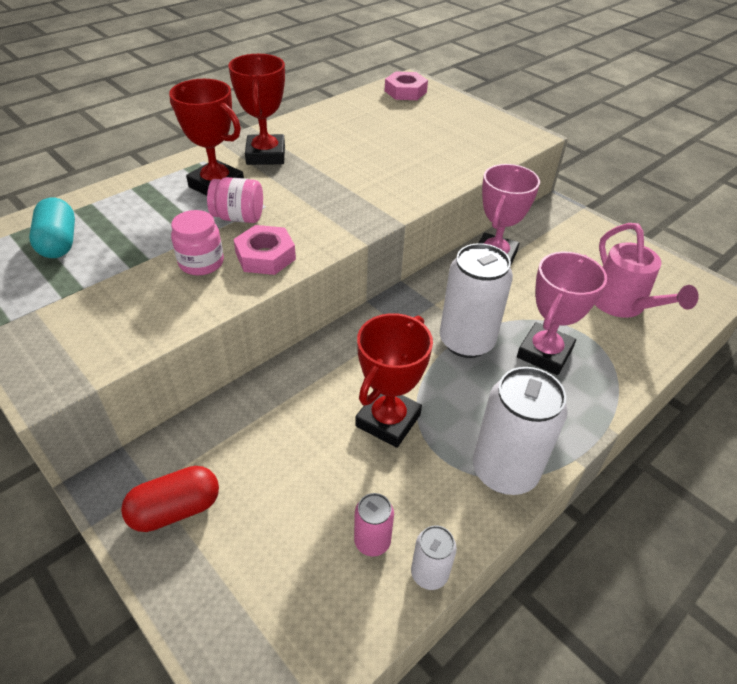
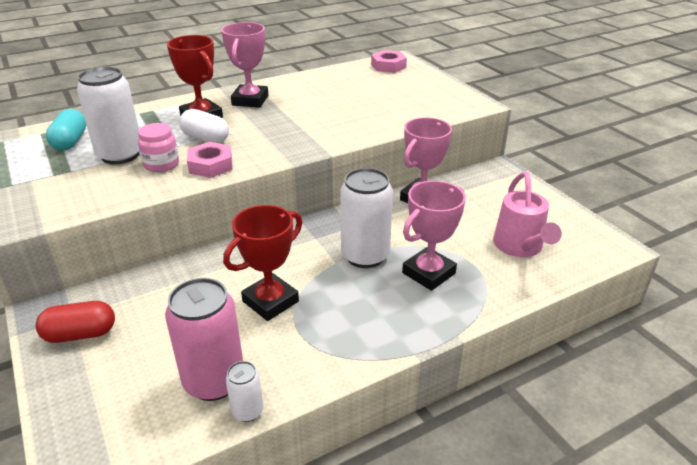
camera: 15 degrees right, 10 degrees down
(238, 217) = (205, 139): pink jar -> white capsule
(266, 155) = (250, 100): red trophy -> pink trophy
(372, 541) = (214, 381): pink can -> pink can, size x2.03
(504, 470) = (348, 351): white can -> white can (120, 155)

